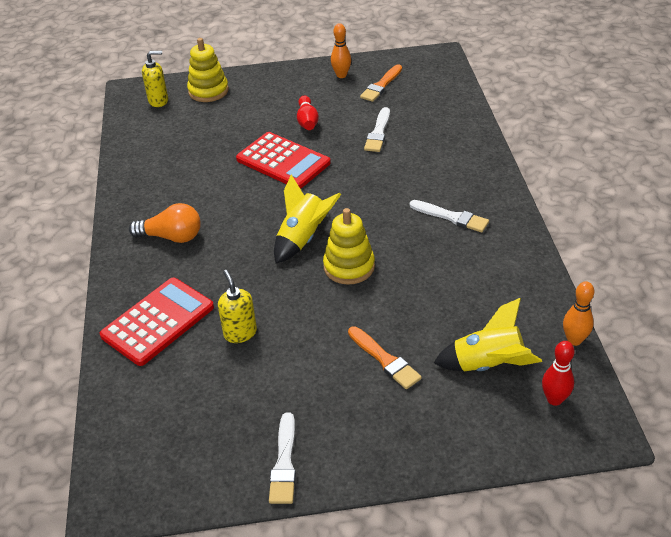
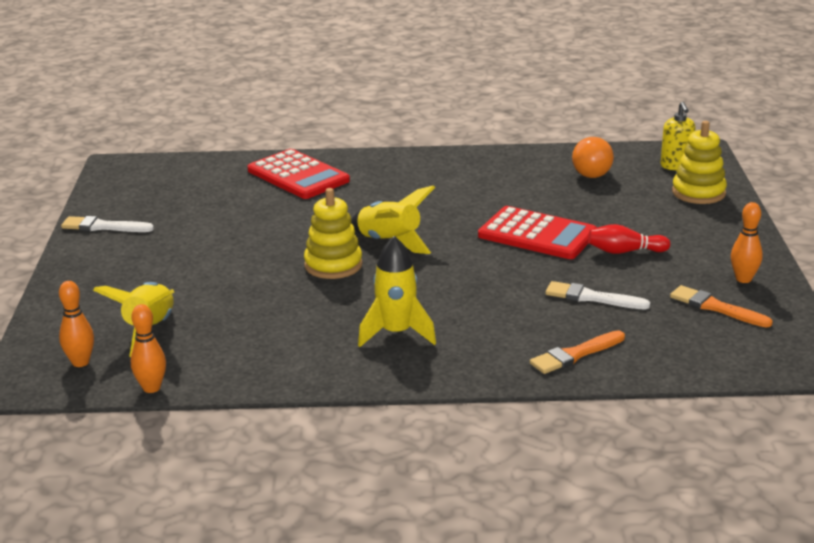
camera: 95 degrees right, 15 degrees down
(172, 237) = (417, 178): orange light bulb -> orange light bulb (593, 170)
(240, 333) = (264, 210): yellow soap dispenser -> none
(283, 161) = (537, 235): red calculator -> red calculator turned 105 degrees counterclockwise
(385, 360) = (189, 276): orange brush -> orange brush (575, 354)
(451, 217) = (396, 333): white brush -> yellow rocket
(554, 399) = (80, 362): red bowling pin -> orange bowling pin

